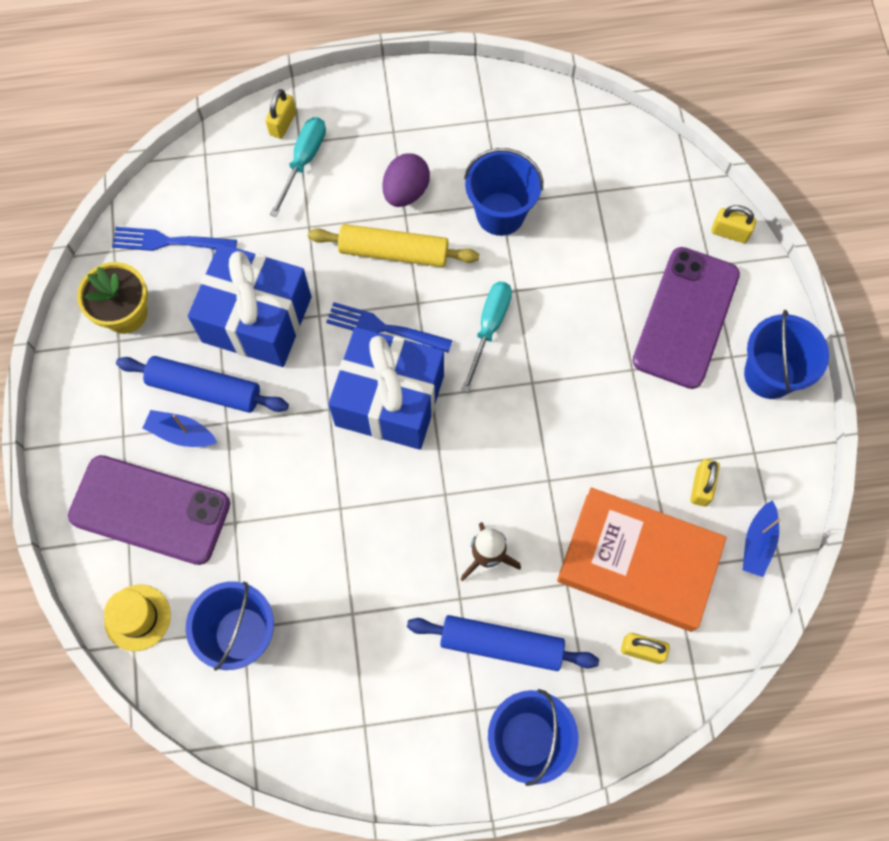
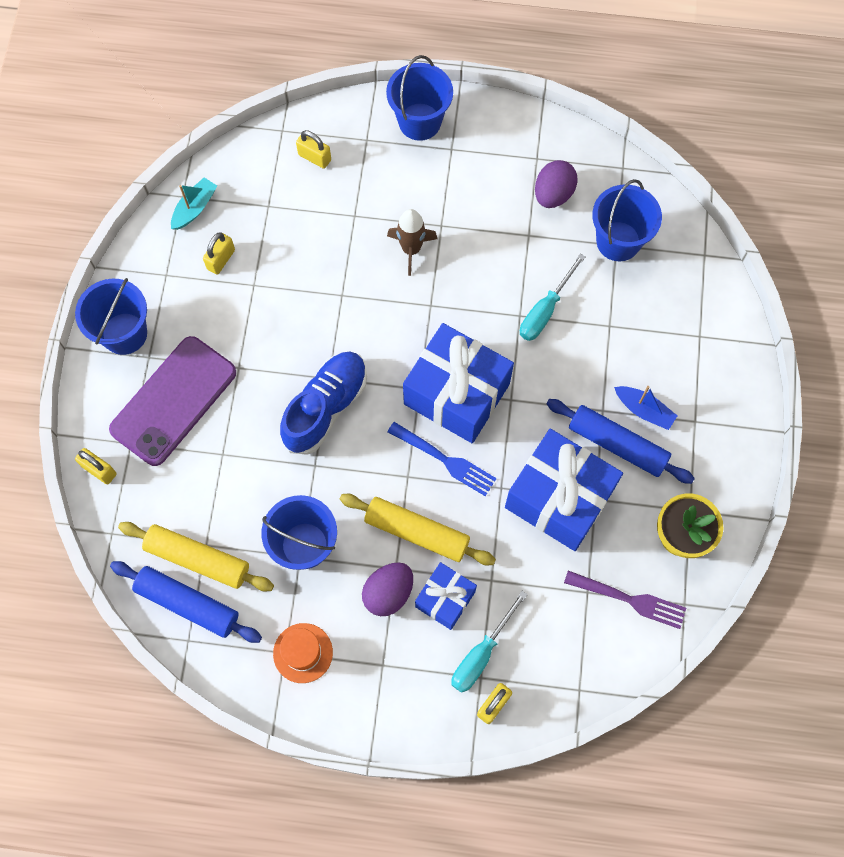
camera: 165 degrees left, 0 degrees up
(137, 617) = (699, 273): yellow hat -> none
(150, 510) = (679, 353): purple phone -> none
(170, 241) = (628, 599): blue fork -> purple fork
(333, 678) = (553, 194): none -> purple egg
(350, 199) = (445, 599): none -> blue gift
(470, 124) = (303, 653): none -> orange hat
(489, 328) = (350, 436): turquoise screwdriver -> turquoise screwdriver (545, 310)
(501, 644) = (419, 186): blue rolling pin -> blue rolling pin (188, 604)
(525, 350) = (326, 407): none -> blue shoe
(598, 177) = (198, 559): none -> yellow rolling pin
(638, 562) = (293, 217): orange book -> none
(757, 542) = (195, 208): blue boat -> turquoise boat

